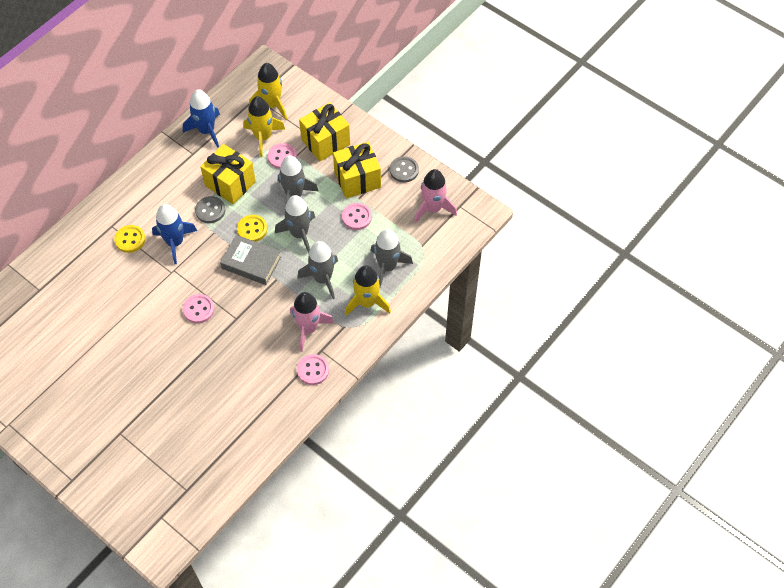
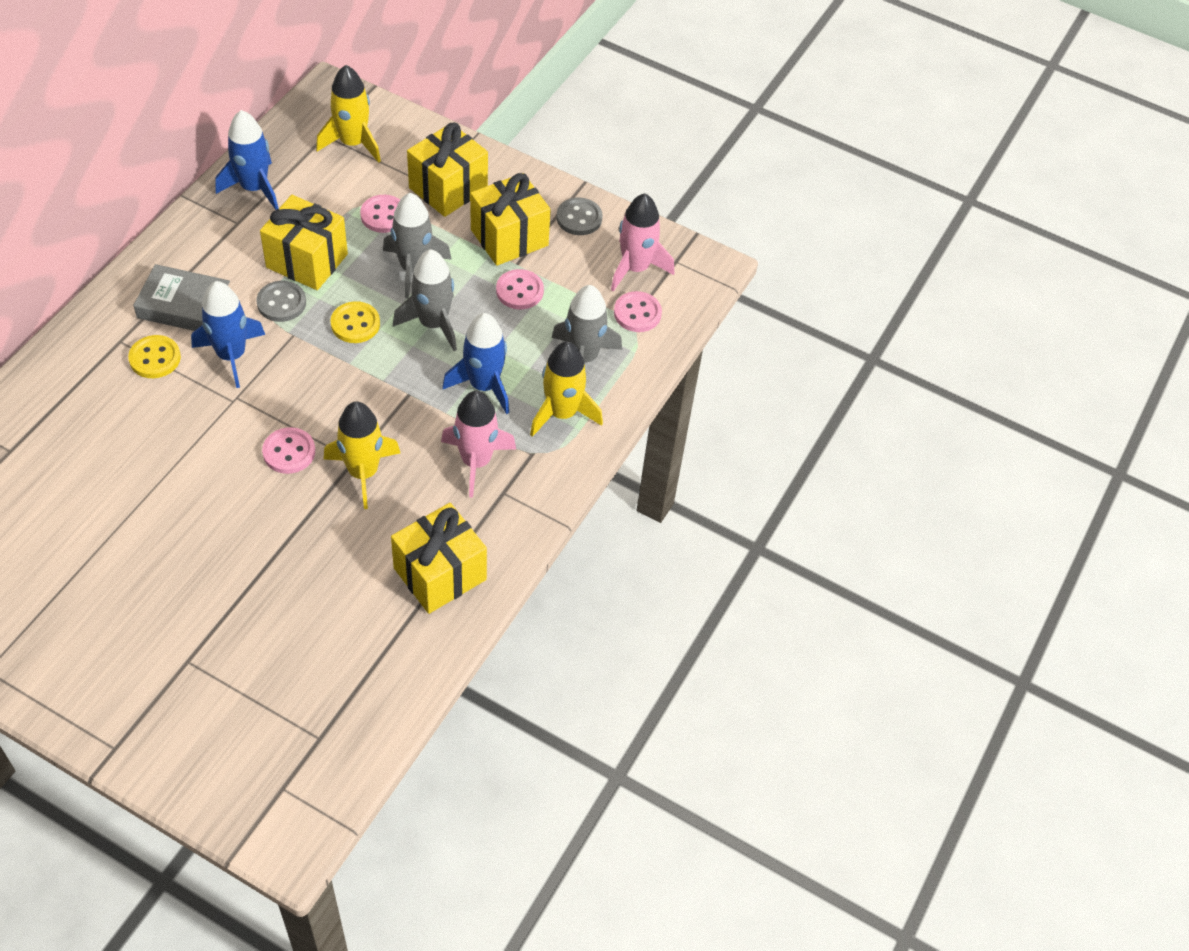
camera: 15 degrees left, 5 degrees down
(251, 263) = (363, 373): grey book -> grey book (184, 306)
(263, 137) = (347, 190): yellow rocket -> yellow rocket (363, 472)
(273, 398) = (440, 574): none -> yellow gift
(313, 370) = (496, 524): pink button -> pink button (637, 313)
(322, 279) = (484, 385): grey rocket -> blue rocket

